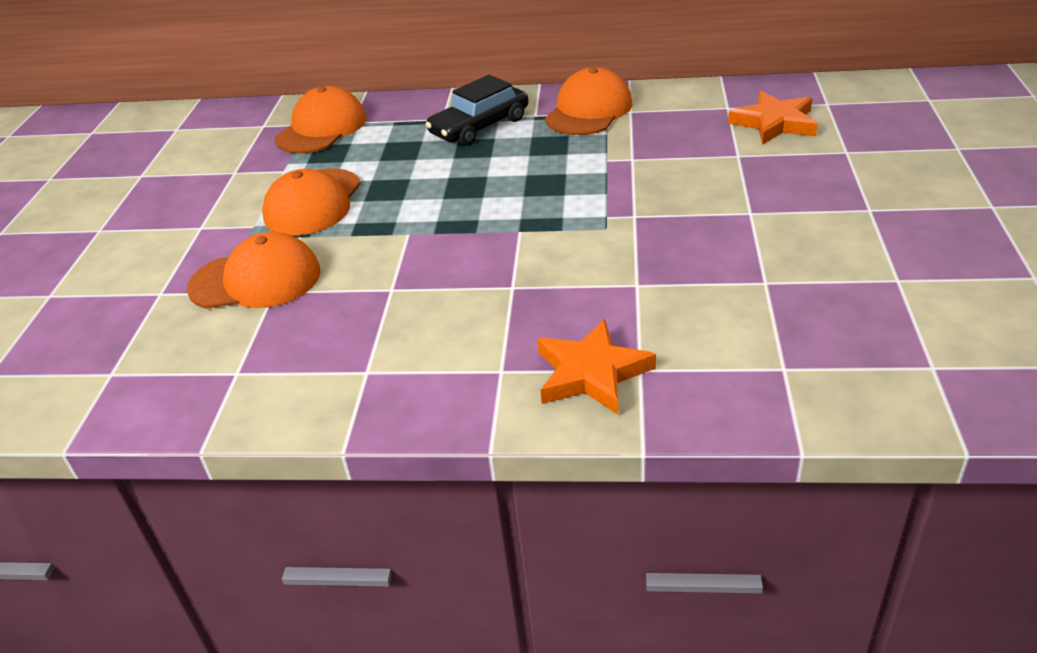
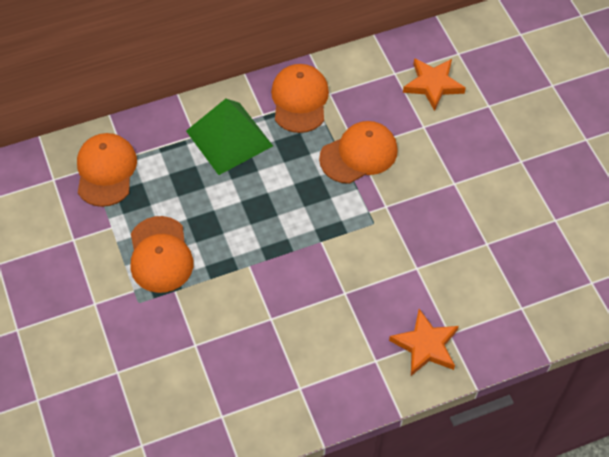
camera: 30 degrees left, 20 degrees up
(256, 280) = (175, 339): orange cap -> orange cap (359, 154)
(479, 126) = (229, 138): black car -> green pyramid

